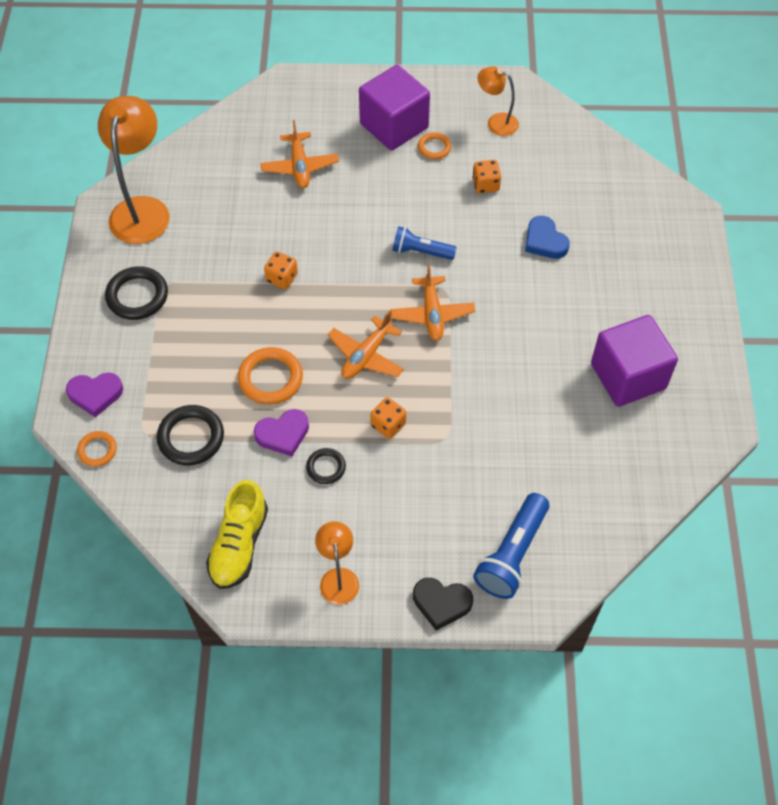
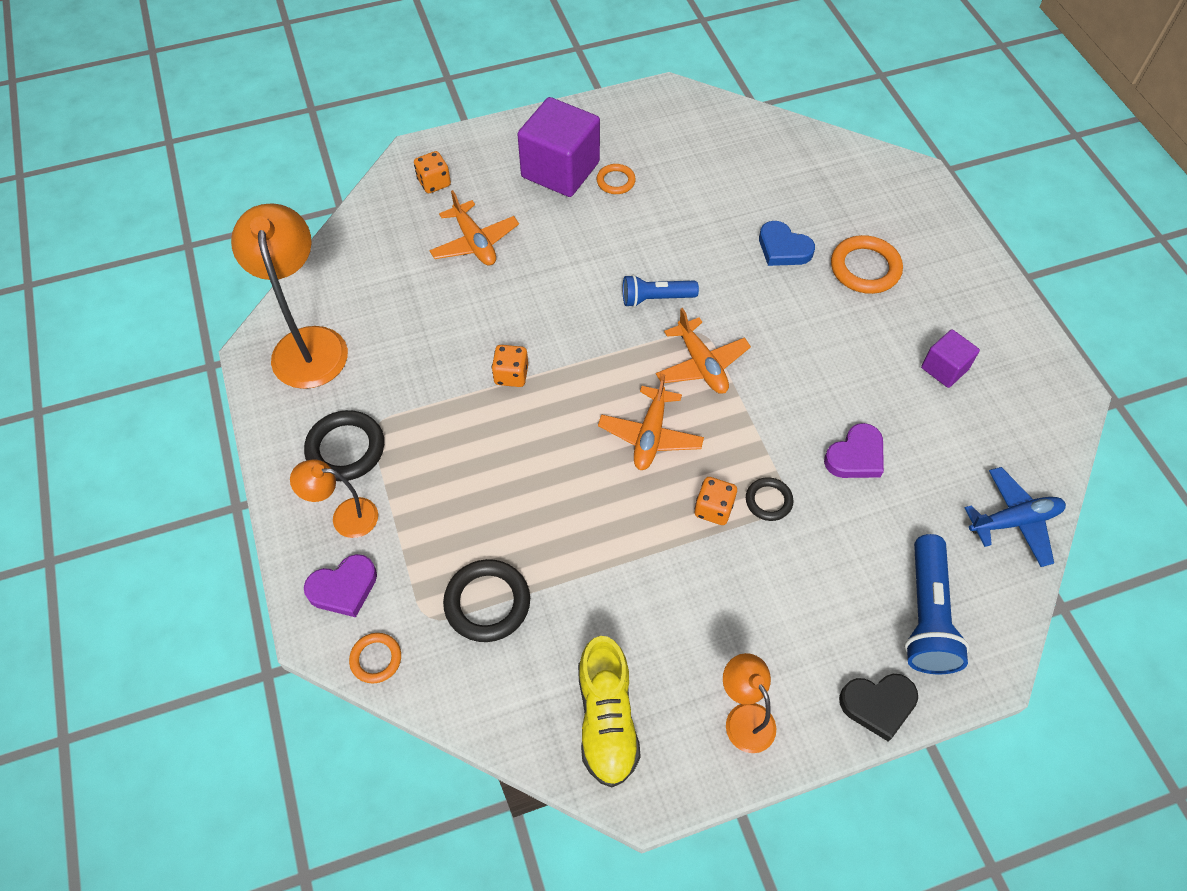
camera: 20 degrees left, 0 degrees up
(270, 378) = (551, 498): orange ring -> orange ring (865, 268)
(283, 434) = (597, 561): purple heart -> purple heart (855, 456)
(326, 467) = (666, 584): black ring -> black ring (768, 501)
(485, 185) = (690, 206): orange dice -> orange dice (434, 183)
(496, 122) = (669, 137): orange lamp -> orange lamp (345, 517)
(620, 509) = (1014, 521): none -> blue plane
(628, 376) = (944, 368): purple cube -> purple cube, size x0.52

